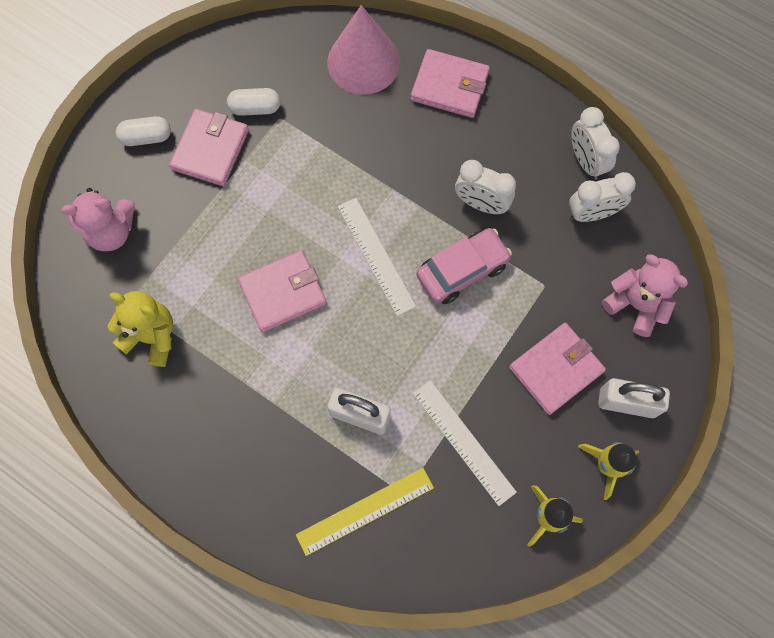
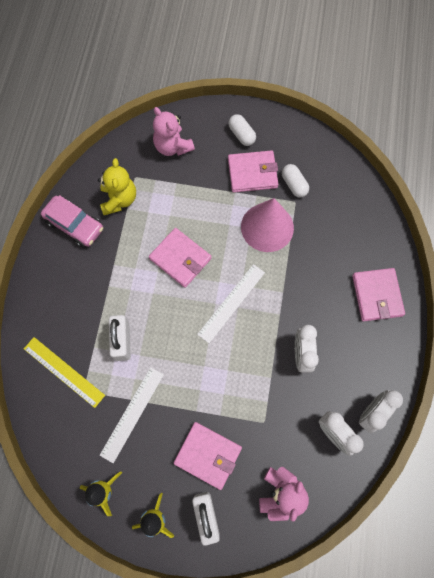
camera: 65 degrees right, 0 degrees up
(363, 62) = (363, 233): pink cone -> pink cone (267, 227)
(462, 270) = (248, 362): pink car -> pink car (75, 225)

